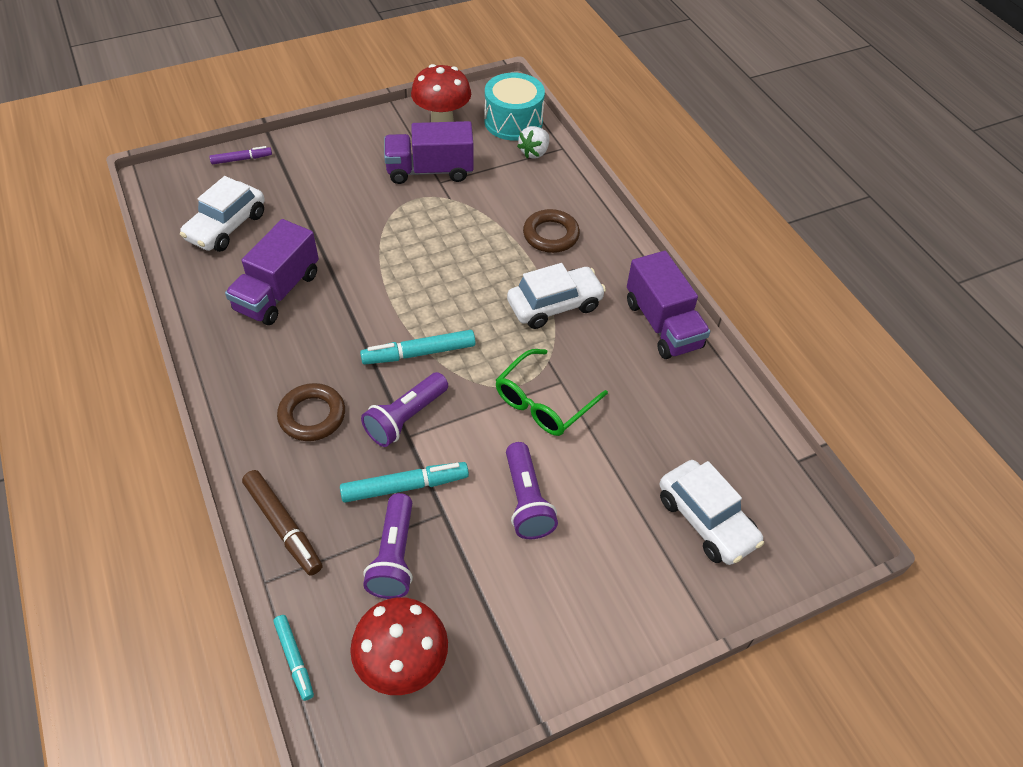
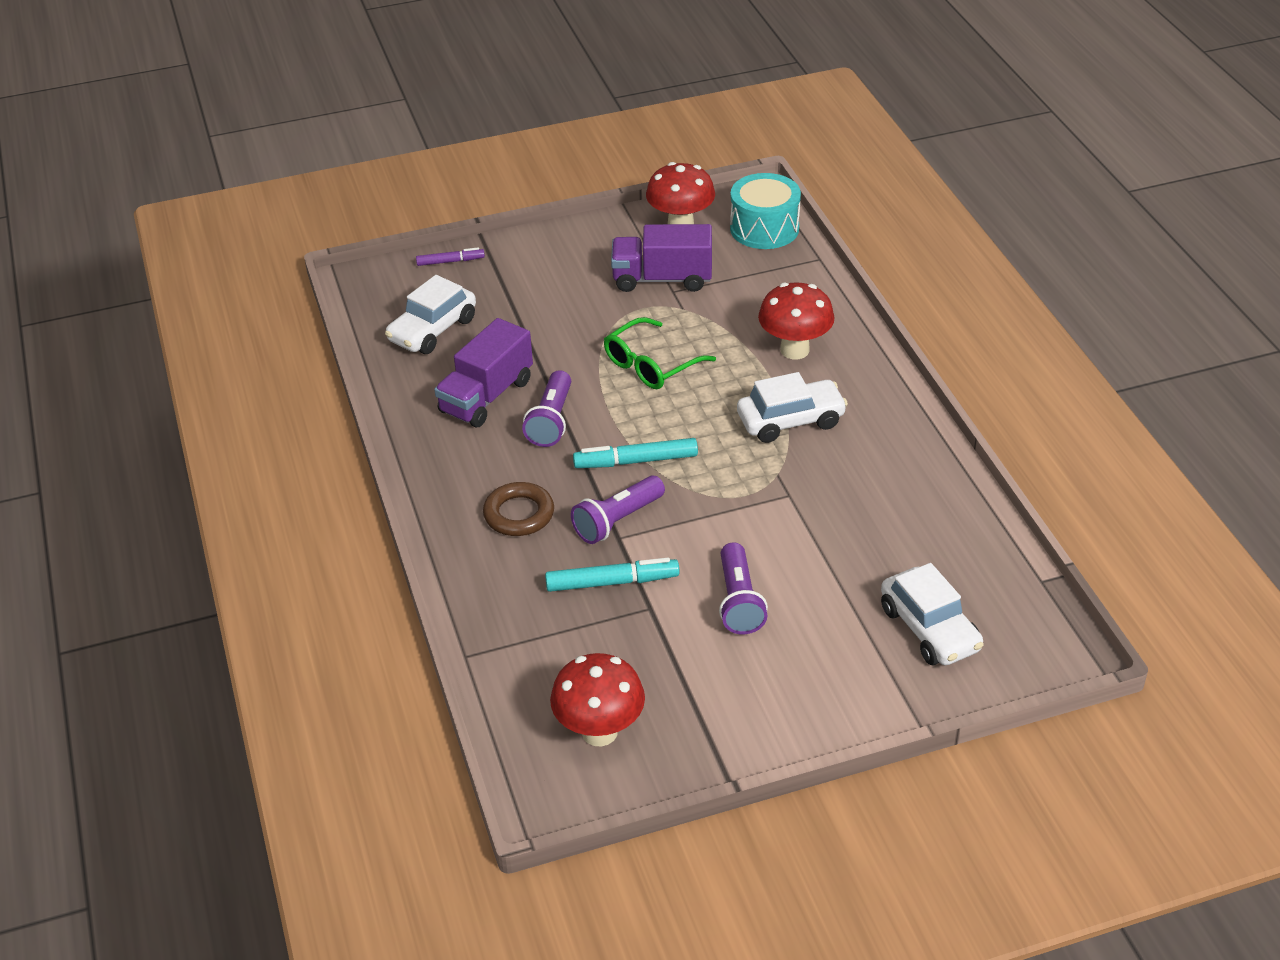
camera: 10 degrees right, 10 degrees down
(283, 526) = (485, 610): brown marker -> none
(294, 659) = (493, 720): turquoise marker -> none
(394, 556) = (597, 642): purple flashlight -> purple flashlight (551, 421)
(534, 152) = (785, 263): white strawberry -> none
(544, 402) = (767, 513): green glasses -> green glasses (651, 365)
(551, 235) = (794, 350): brown ring -> red mushroom
(662, 324) = (911, 444): purple truck -> none

